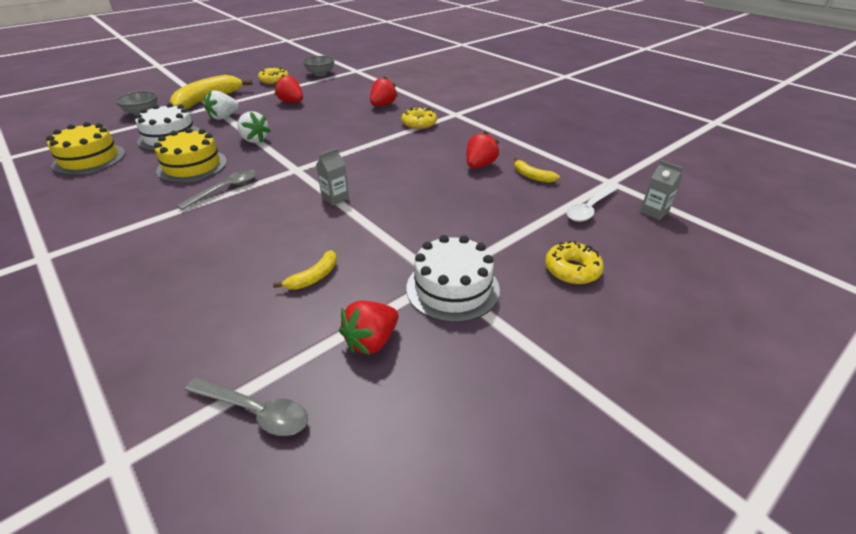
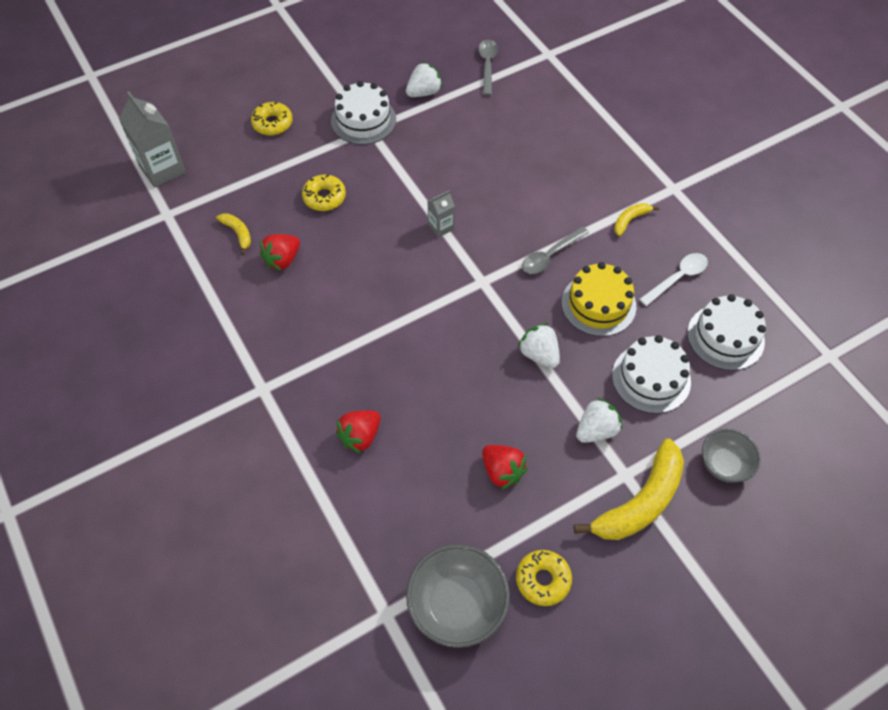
camera: 170 degrees left, 20 degrees up
(89, 159) = (725, 337): yellow cake -> white cake
(255, 411) = (487, 65): grey spoon -> grey spoon turned 60 degrees clockwise
(314, 277) = (459, 141): yellow banana -> yellow banana (630, 220)
(320, 74) = (457, 605): grey bowl -> grey bowl, size x1.61
(371, 341) = (424, 92): red strawberry -> white strawberry
(419, 123) = (322, 366): yellow donut -> yellow donut (324, 197)
(589, 209) = (215, 181): white spoon -> white spoon (677, 278)
(654, 212) = (162, 169): grey carton -> grey carton, size x1.89

